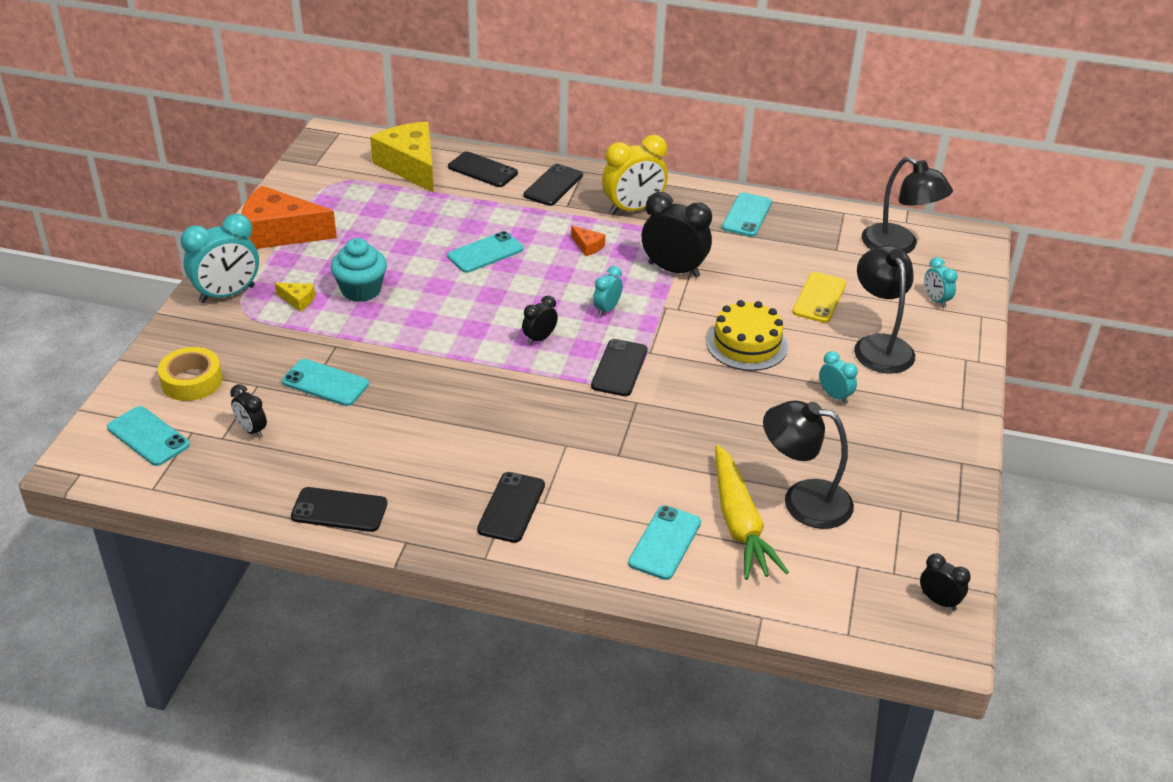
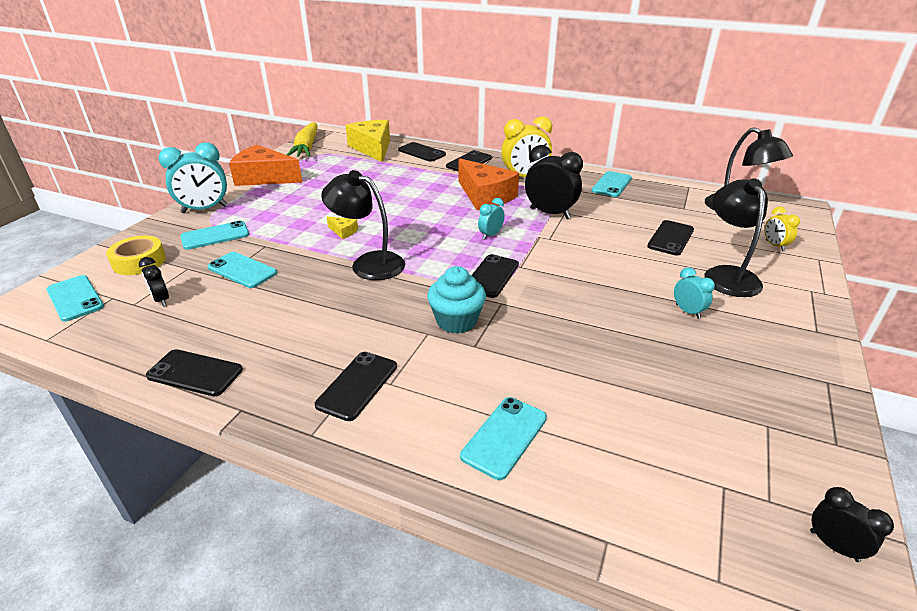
camera: 10 degrees right, 5 degrees down
(298, 300) = (253, 216): yellow cheese -> yellow cheese (343, 231)
(361, 290) = (303, 212): turquoise cupcake -> turquoise cupcake (456, 321)
(485, 253) = (406, 196): turquoise phone -> turquoise phone (215, 236)
(539, 338) = (429, 251): black clock -> none
(588, 246) = (485, 196): orange cheese -> orange cheese, size x2.44
(739, 523) = (588, 423): yellow carrot -> yellow carrot (307, 147)
(746, 344) = (606, 266): yellow cake -> none
(803, 500) = (658, 406): black lamp -> black lamp (368, 263)
(819, 298) = (670, 238): yellow phone -> black phone
(936, 300) = (774, 245): turquoise clock -> yellow clock

